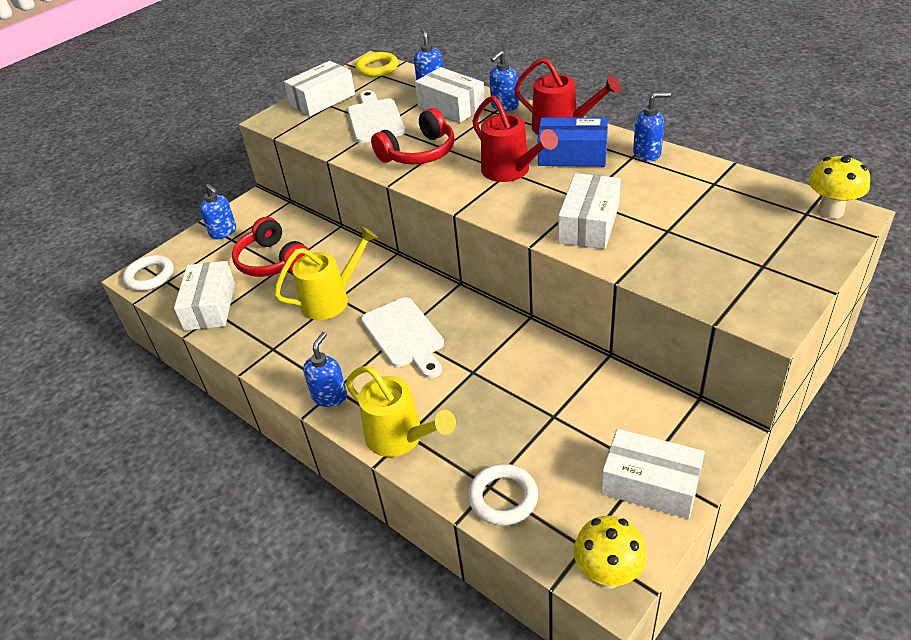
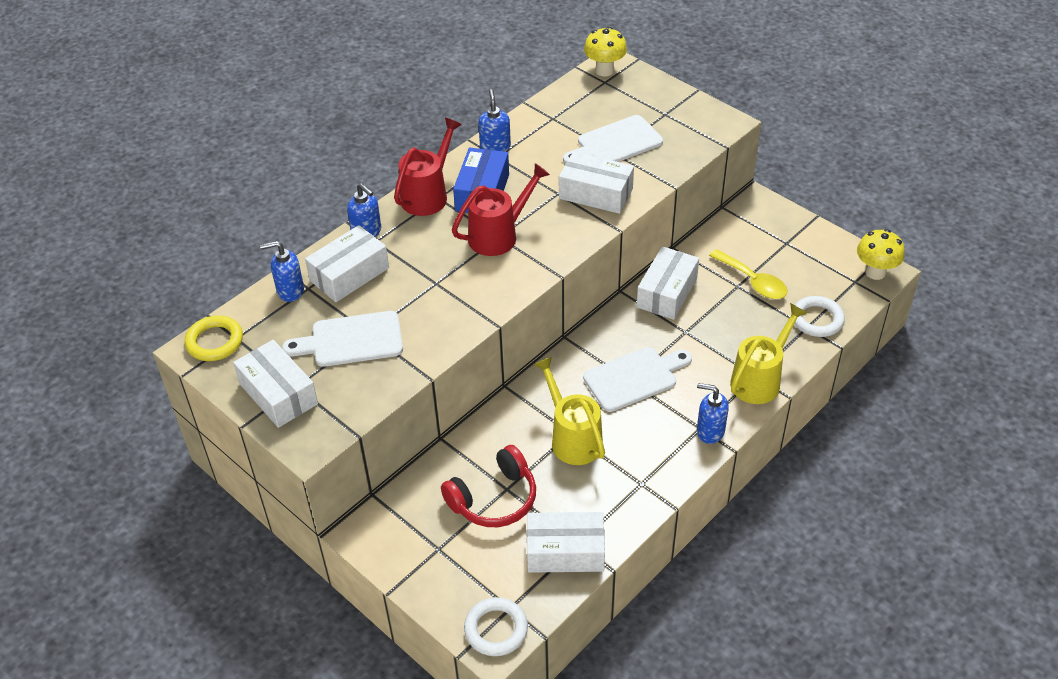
camera: 90 degrees left, 5 degrees up
(223, 232) = (421, 559): blue soap dispenser -> none
(419, 153) = (441, 302): red headphones -> none
(563, 431) = (753, 281): none -> yellow spoon
(650, 484) = (802, 243): white box -> white box (667, 292)
(685, 231) = (615, 143): none -> white cutting board

